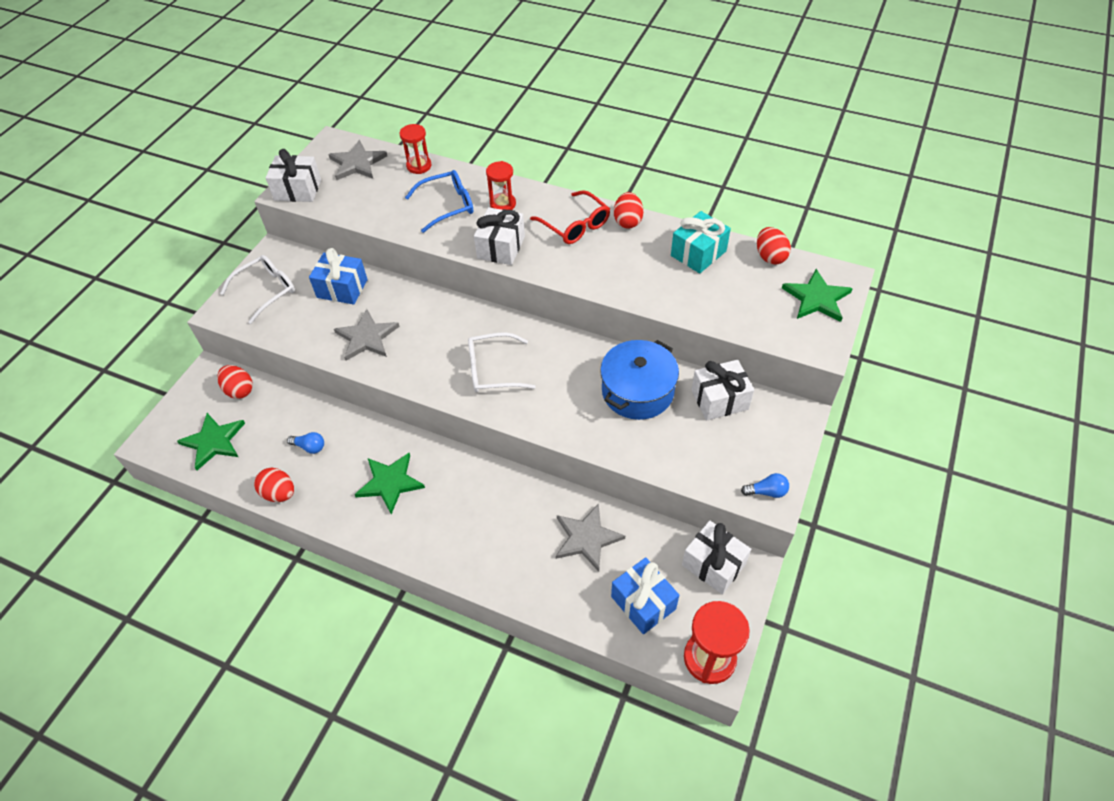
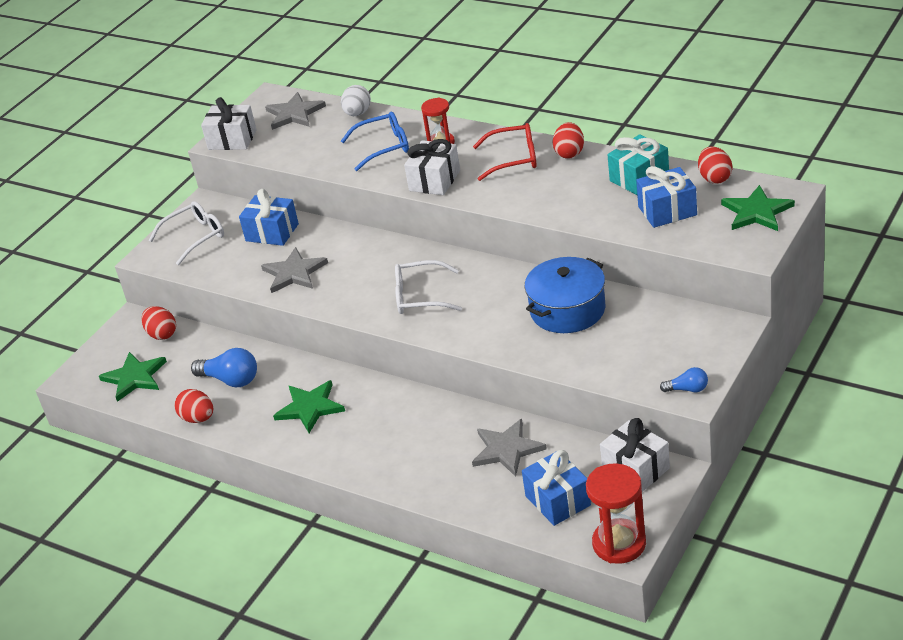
camera: 10 degrees right, 15 degrees down
(309, 447) = (230, 380): blue light bulb -> blue light bulb, size x1.77
(419, 166) = (357, 113): red hourglass -> white egg
(575, 225) = (514, 159): red glasses -> red glasses turned 60 degrees counterclockwise
(719, 400) = (652, 315): white gift -> none
(731, 293) = (667, 211): none -> blue gift

